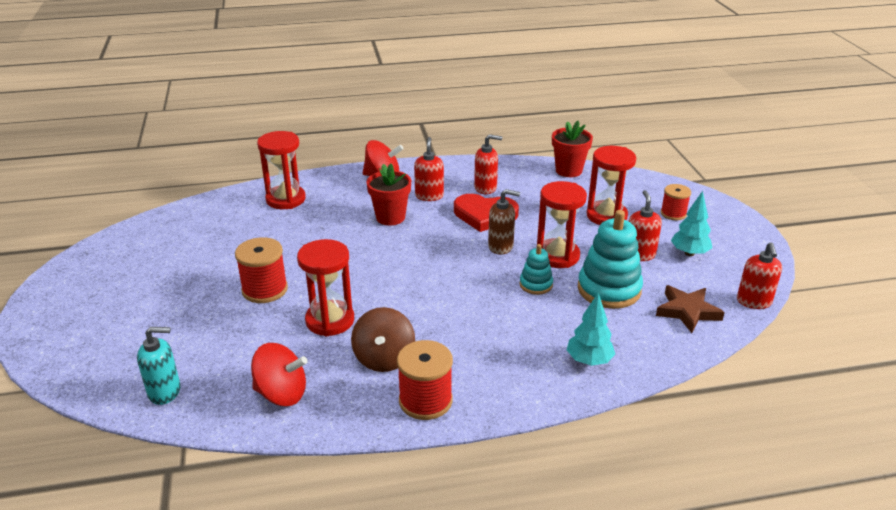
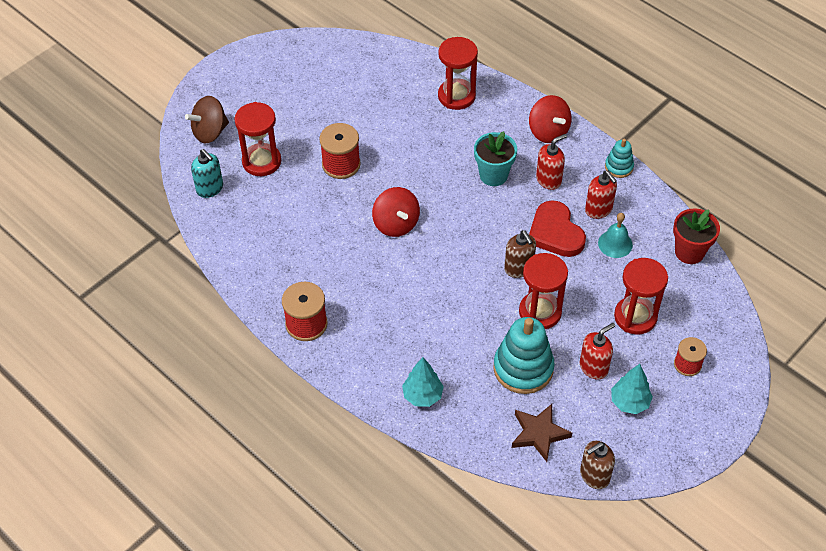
camera: 55 degrees right, 20 degrees up
(281, 393) = (253, 246): red spinning top -> red spinning top (396, 224)
(330, 320) = (340, 222): red hourglass -> red hourglass (261, 161)
(384, 358) = (328, 277): brown spinning top -> brown spinning top (210, 132)
(390, 217) = (493, 175): red flower pot -> turquoise flower pot
(526, 195) = (615, 244): none -> turquoise bell
(536, 284) = (487, 318): turquoise stacking toy -> turquoise stacking toy (619, 167)
(754, 302) = (594, 476): red soap dispenser -> brown soap dispenser

